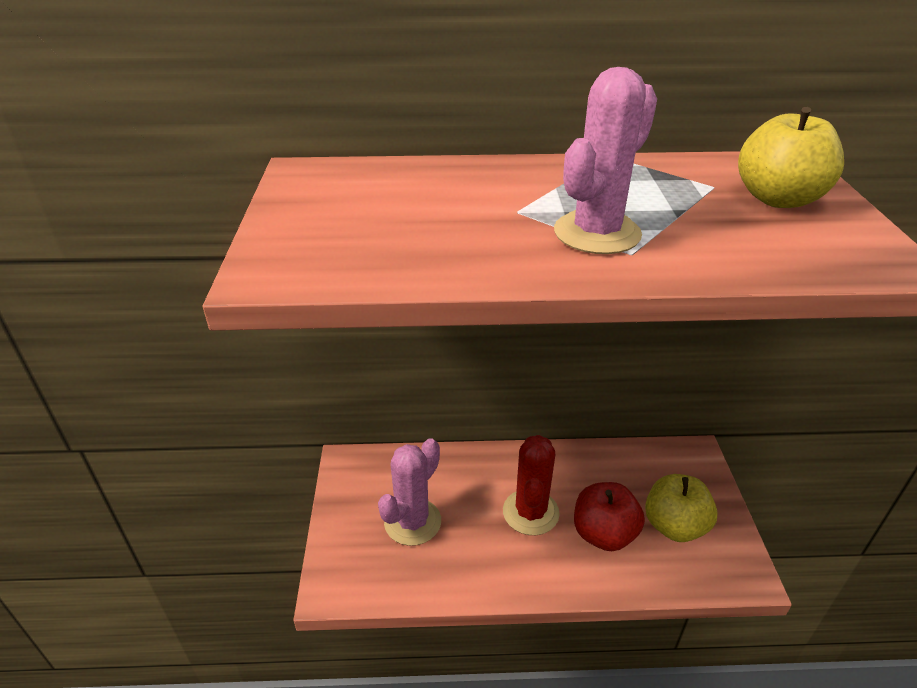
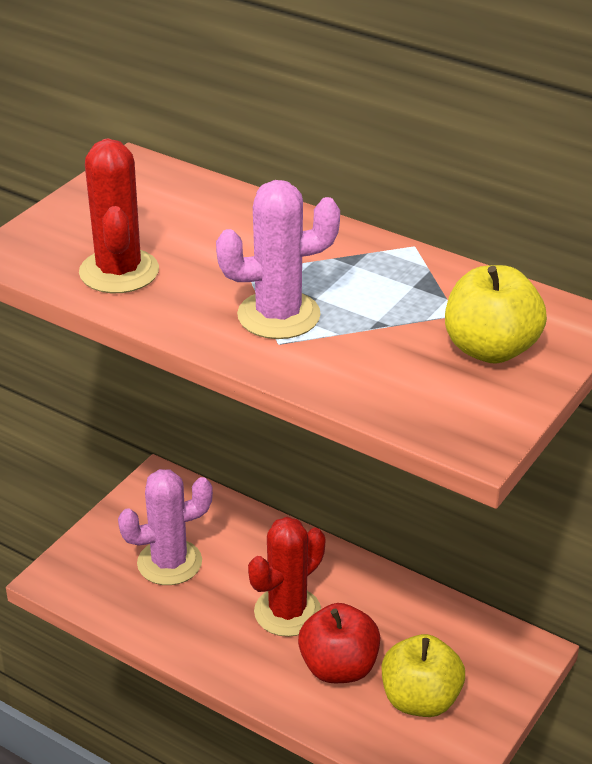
camera: 35 degrees right, 0 degrees up
(406, 250) = (119, 272): none -> red cactus

